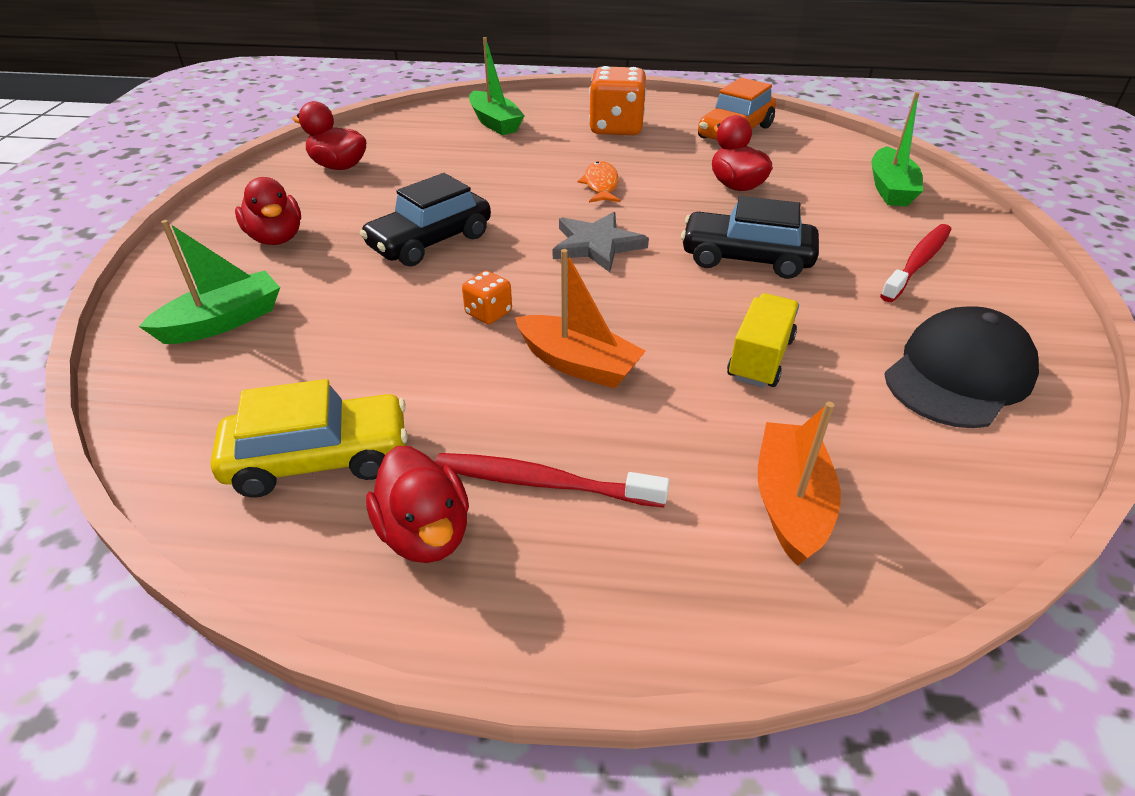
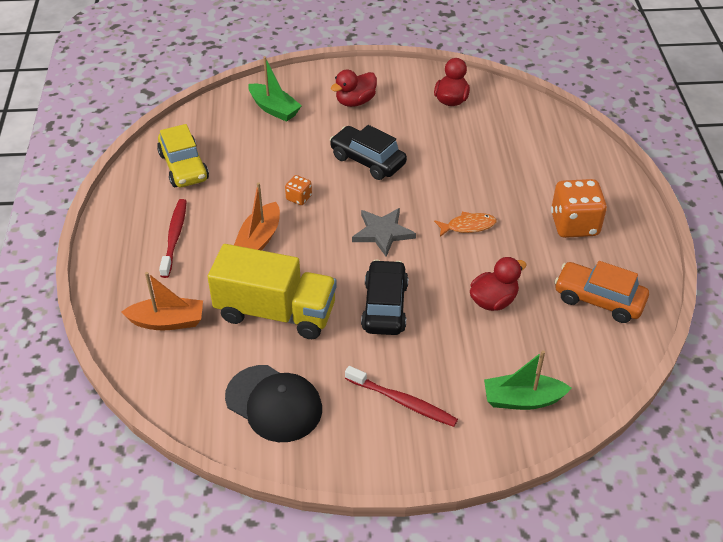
camera: 80 degrees right, 5 degrees up
(425, 533) = (145, 207): red duck -> none
(495, 123) = (553, 156): green boat -> none
(760, 358) = (276, 312): yellow truck -> yellow truck, size x1.89

